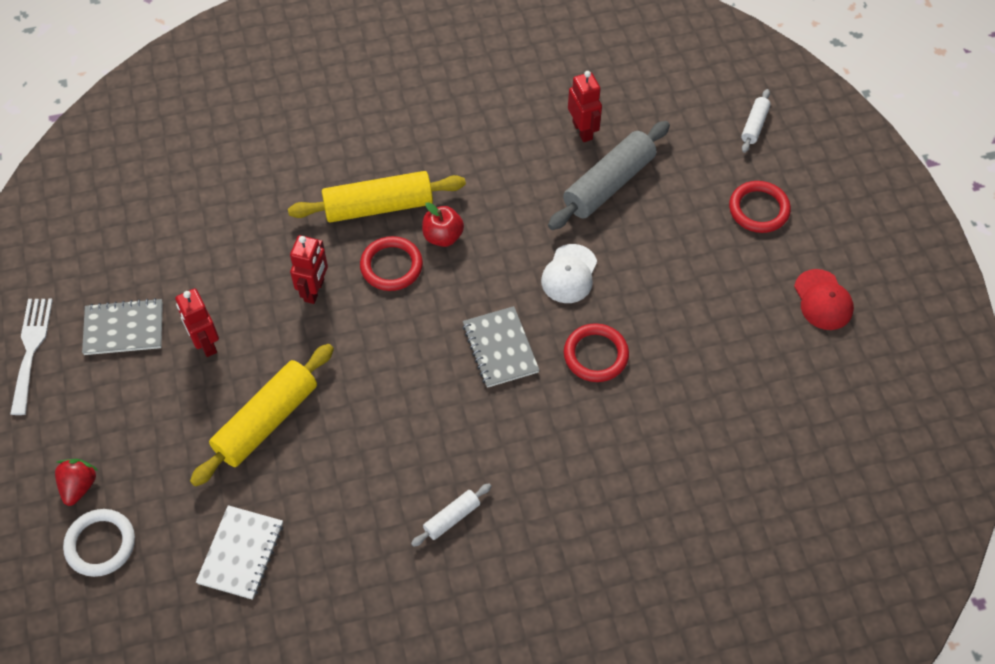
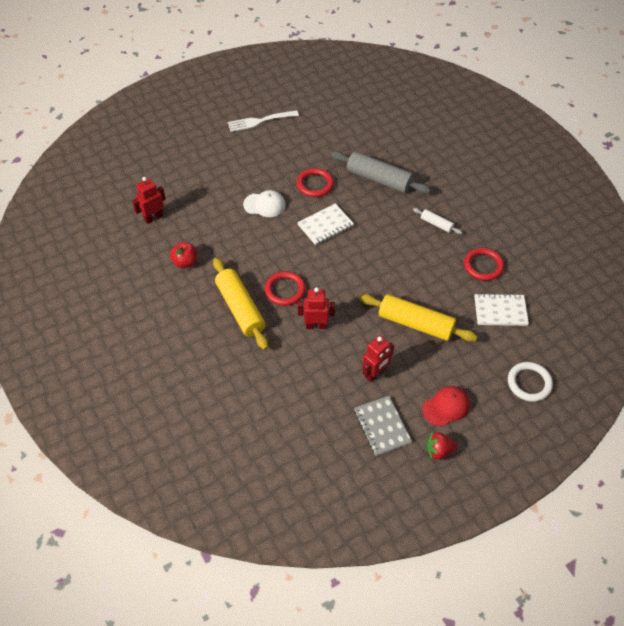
camera: 105 degrees left, 5 degrees down
(31, 350) = (419, 479): white fork -> white fork (260, 121)
(79, 486) = (500, 409): red strawberry -> red strawberry (439, 451)
(443, 236) = (255, 269): red apple -> red apple (185, 262)
(500, 348) = (325, 225): grey notebook -> white notebook
(609, 184) = (193, 198): grey rolling pin -> grey rolling pin (379, 179)
(754, 125) = (133, 142): white rolling pin -> none
(759, 209) = (196, 133): red ring -> red ring (483, 266)
(823, 300) = (250, 103): red cap -> red cap (446, 407)

